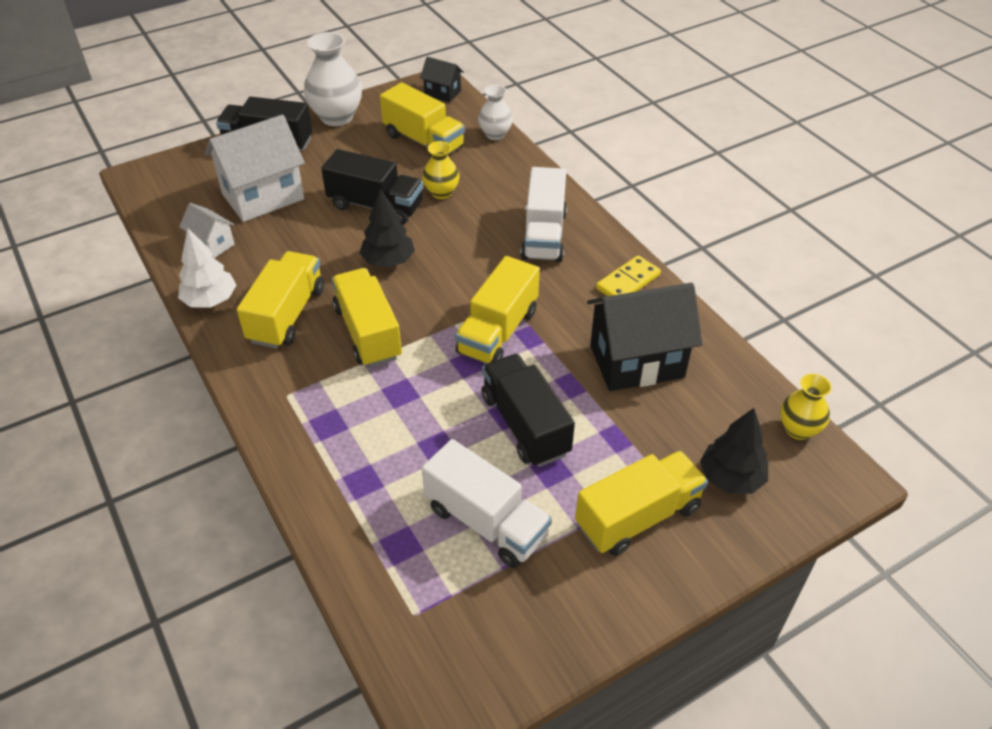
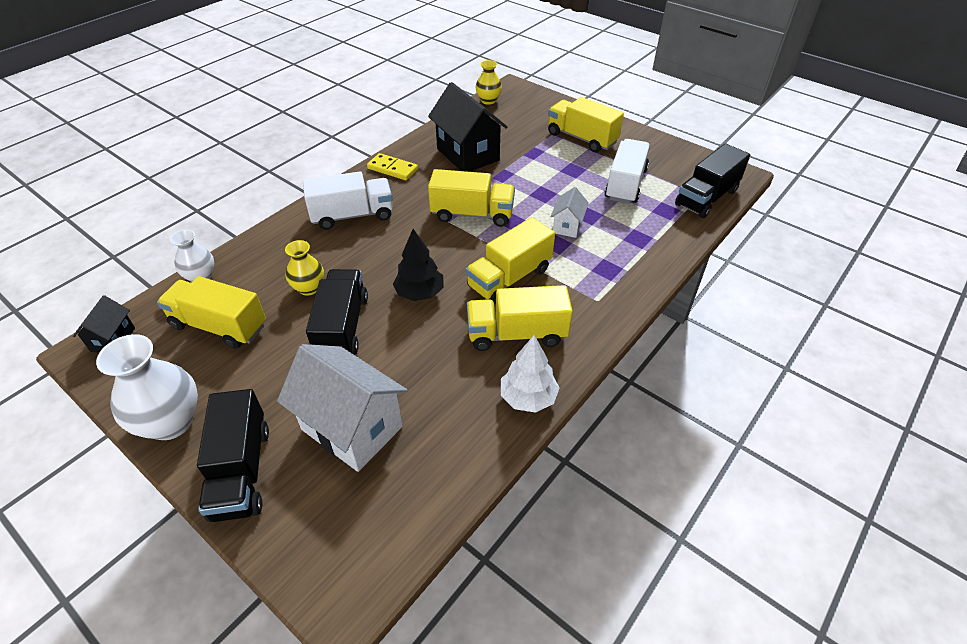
camera: 110 degrees left, 0 degrees up
(212, 244) = (449, 437): white house -> white house (567, 226)
(424, 141) = (219, 326): yellow truck -> yellow truck turned 90 degrees counterclockwise
(525, 425) = (547, 185): black truck -> black truck (706, 198)
(730, 478) = (535, 116): black tree -> none

